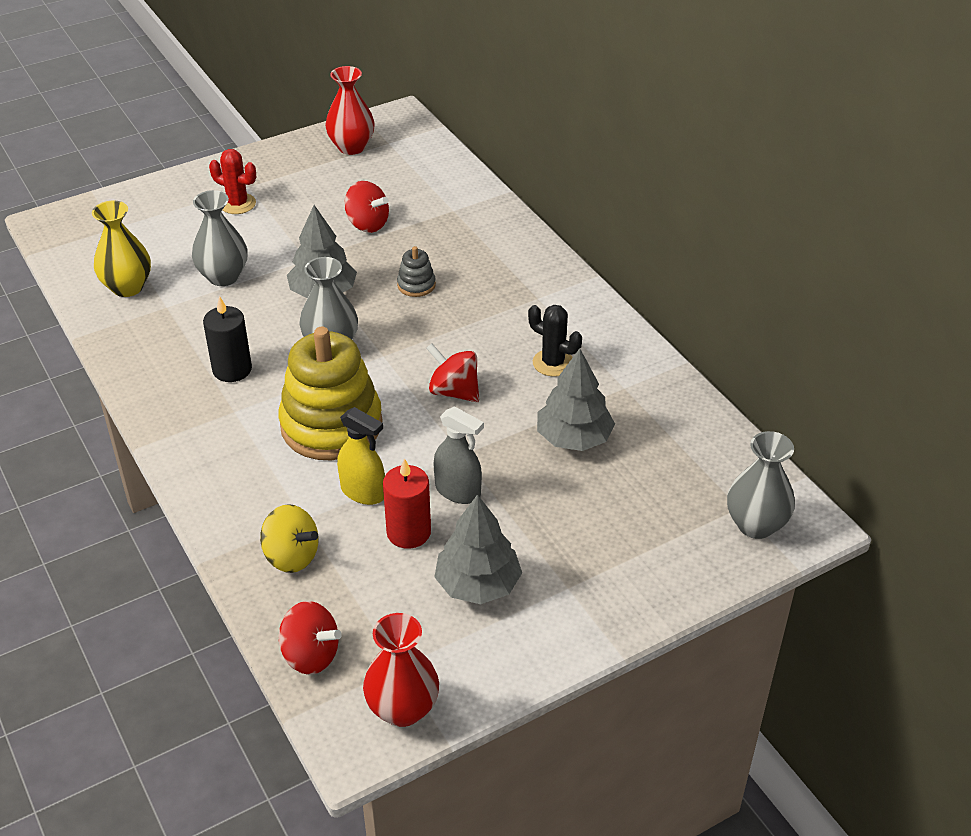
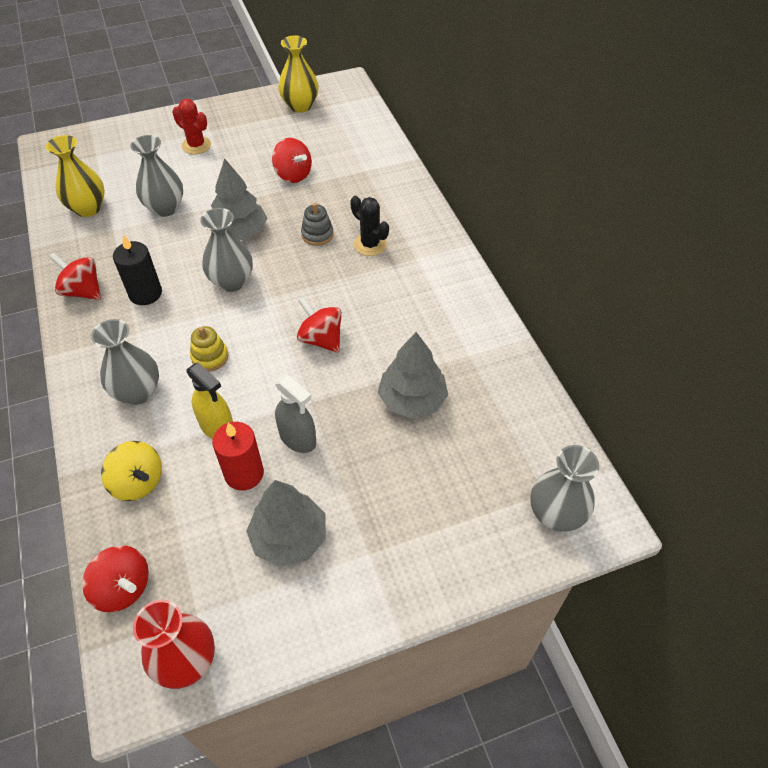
camera: 10 degrees right, 10 degrees up
(155, 376) = (83, 291): none -> red spinning top
(259, 470) = (137, 392): none -> grey vase
(331, 425) = (210, 357): yellow stacking toy -> yellow stacking toy, size x0.42
(351, 147) = (300, 106): red vase -> yellow vase
(553, 363) = (412, 323): black cactus -> black cactus (370, 244)

